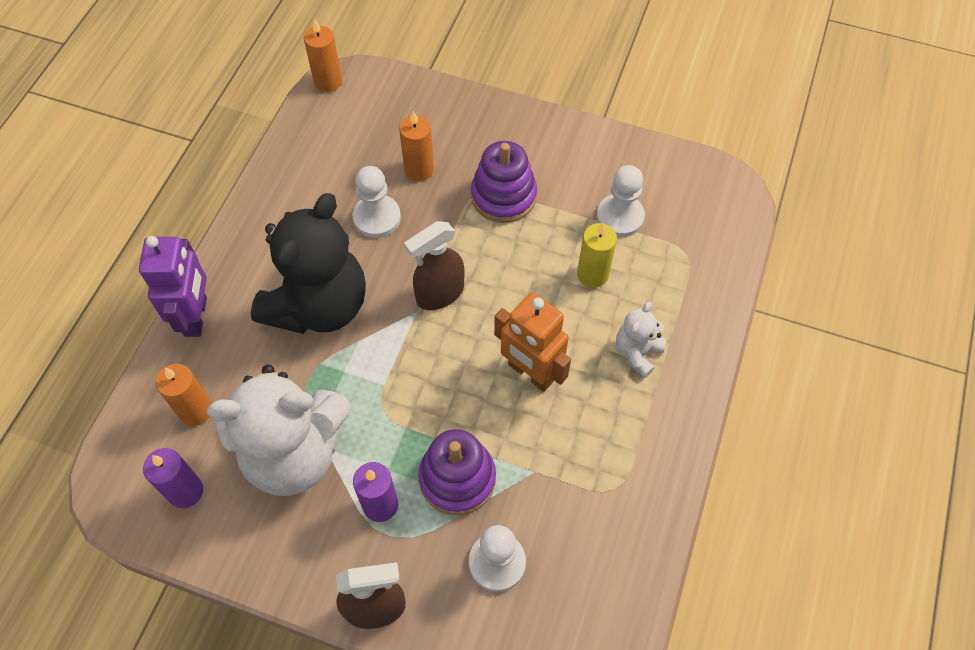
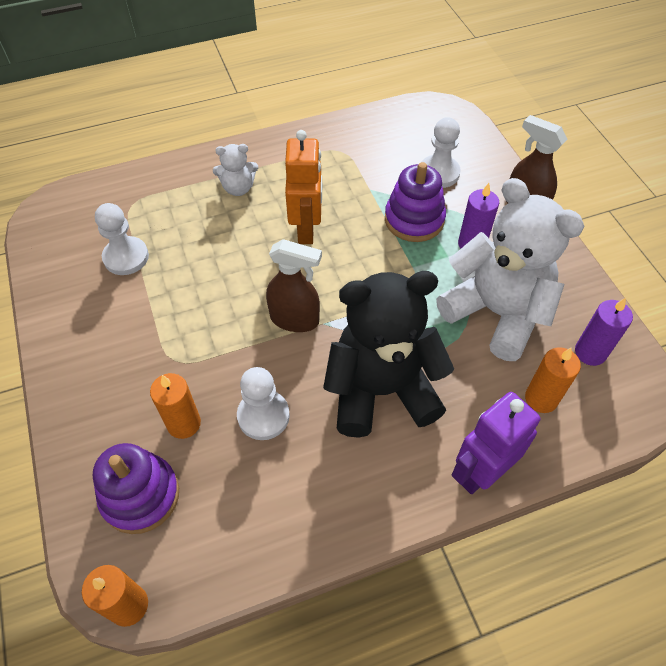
camera: 130 degrees left, 5 degrees down
(503, 196) = (164, 341): purple stacking toy -> purple stacking toy (140, 495)
(592, 274) = (195, 243): yellow candle -> none

